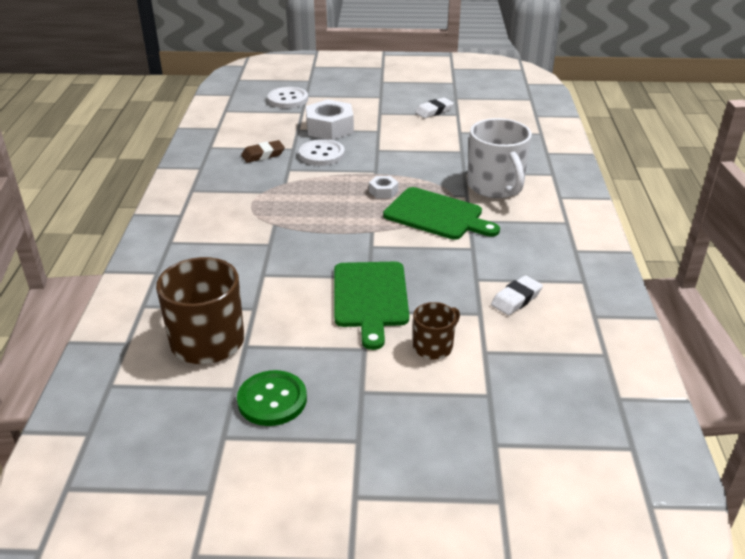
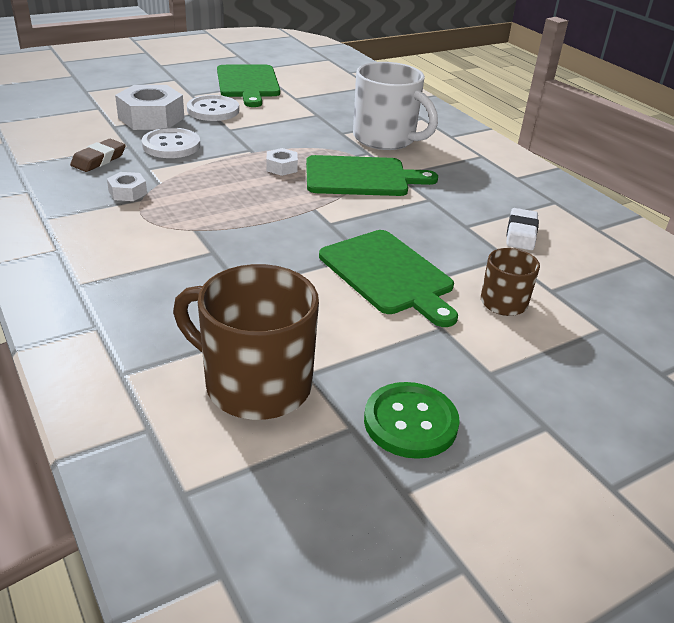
camera: 35 degrees left, 0 degrees up
(258, 185) = (127, 192): none -> white nut
(288, 99) = (67, 98): white button -> white button (213, 110)
(434, 111) = (248, 83): white eraser -> green cutting board

